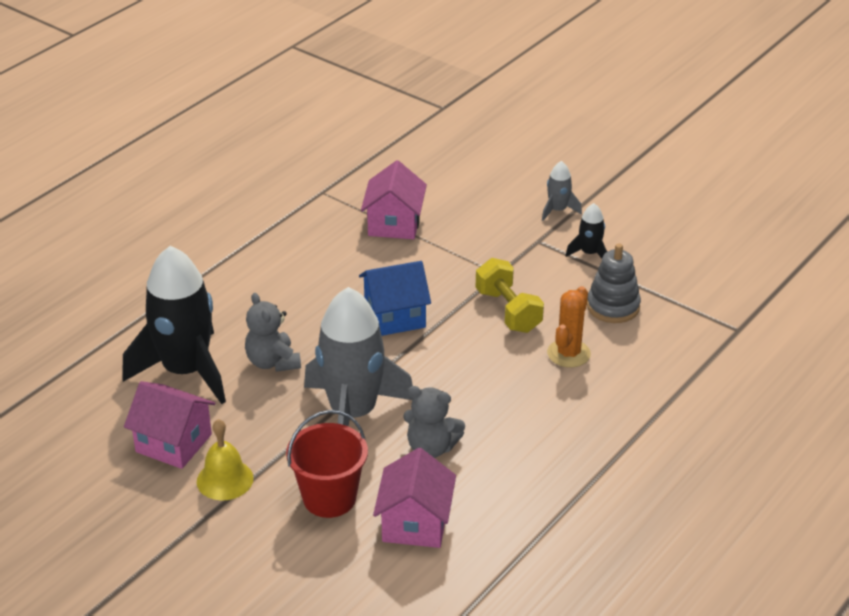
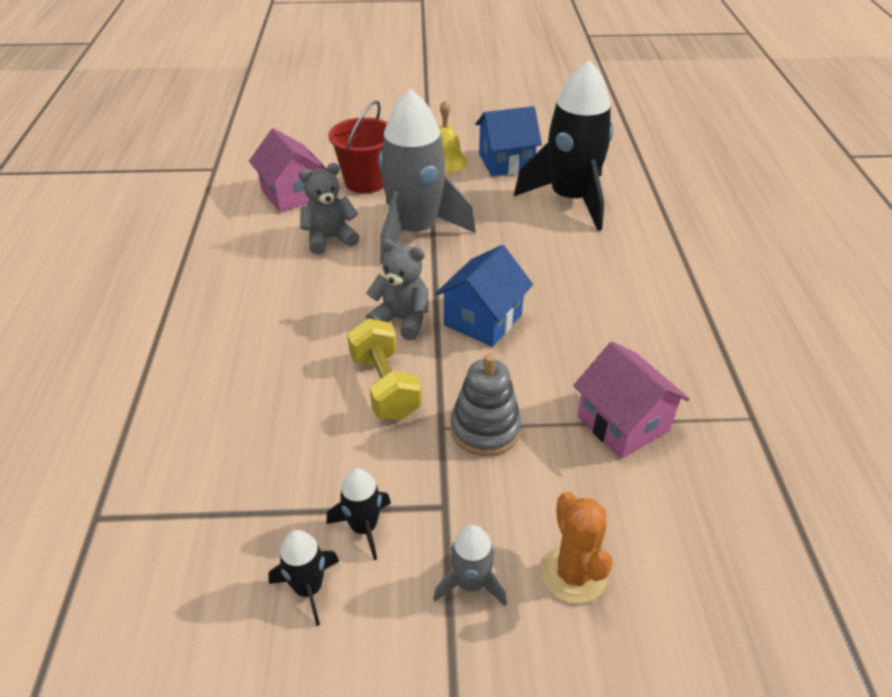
camera: 140 degrees right, 5 degrees up
(173, 443) = (506, 162): pink house -> blue house
(273, 362) = (523, 234): grey teddy bear -> grey teddy bear (402, 319)
(508, 311) = (385, 386): yellow dumbbell -> yellow dumbbell turned 45 degrees clockwise
(568, 353) = (282, 373): orange cactus -> orange cactus (573, 574)
(613, 307) = (275, 459): grey stacking toy -> grey stacking toy (485, 429)
(638, 245) = (308, 588): none -> black rocket

